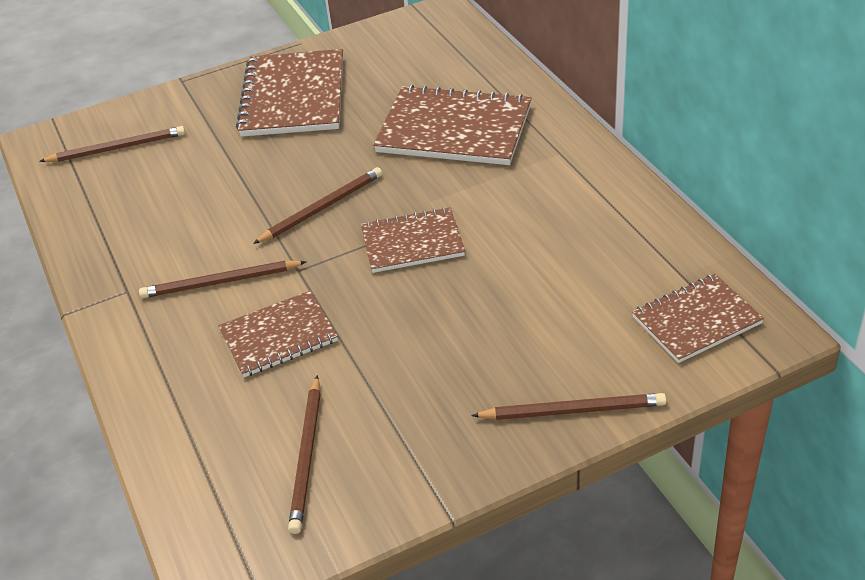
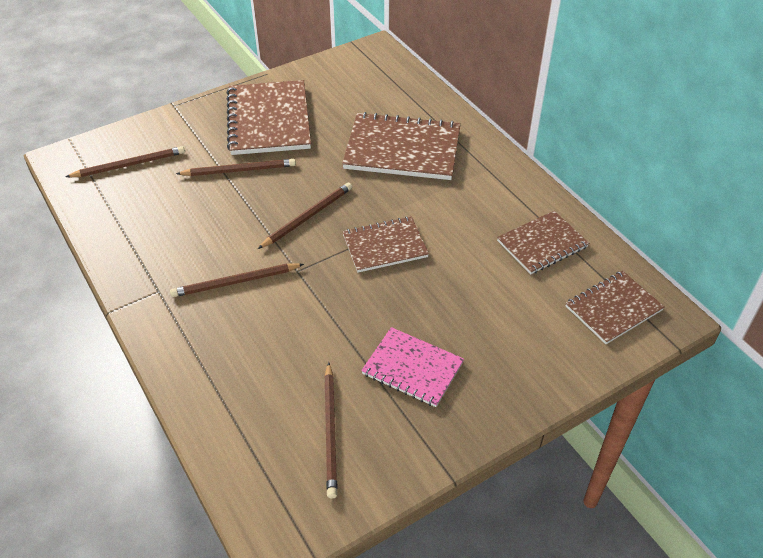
camera: 10 degrees left, 5 degrees up
(278, 336) = (290, 328): brown notebook -> brown notebook (542, 244)
(422, 386) = (412, 368): none -> pink notebook
(573, 410) = (532, 386): brown pencil -> brown pencil (239, 170)

